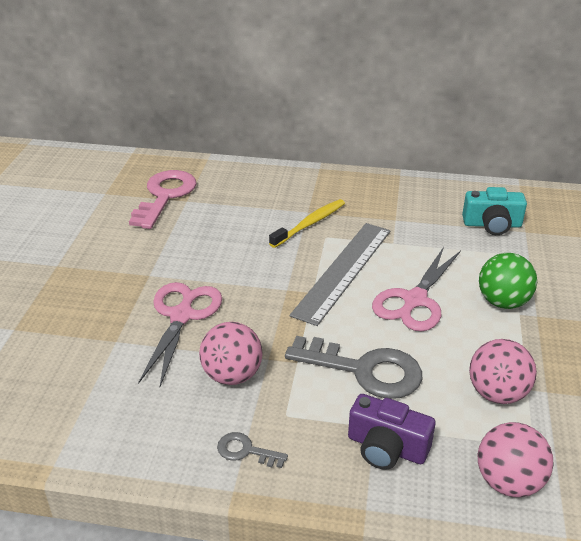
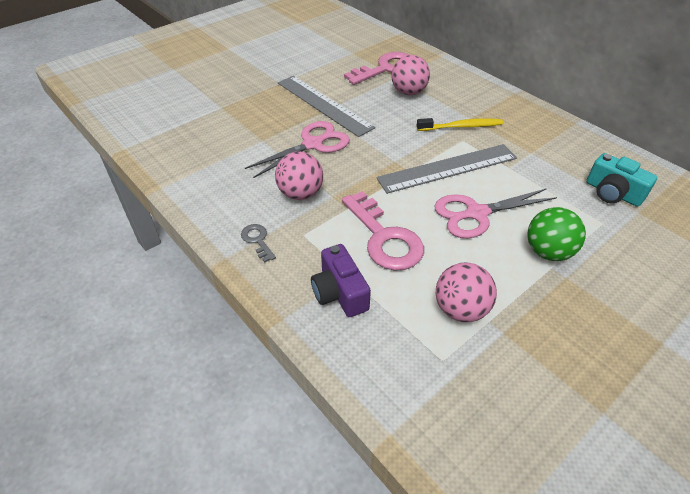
camera: 40 degrees right, 10 degrees up
(141, 266) = (323, 105): none -> grey ruler
(364, 370) = (384, 238): grey key -> pink key
(508, 482) = (394, 369): pink ball -> pink ball (408, 92)

